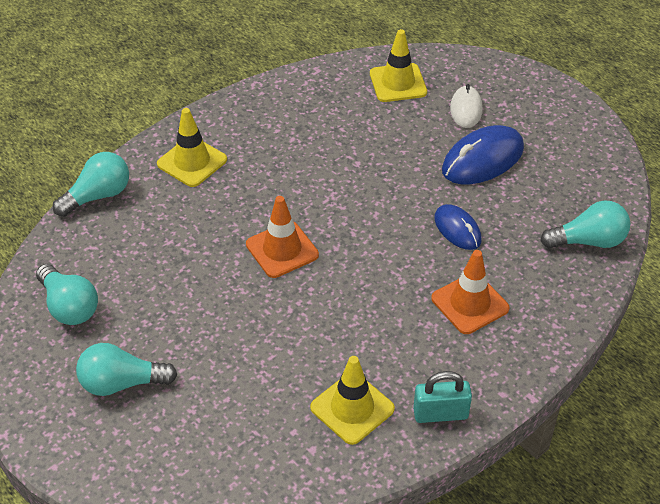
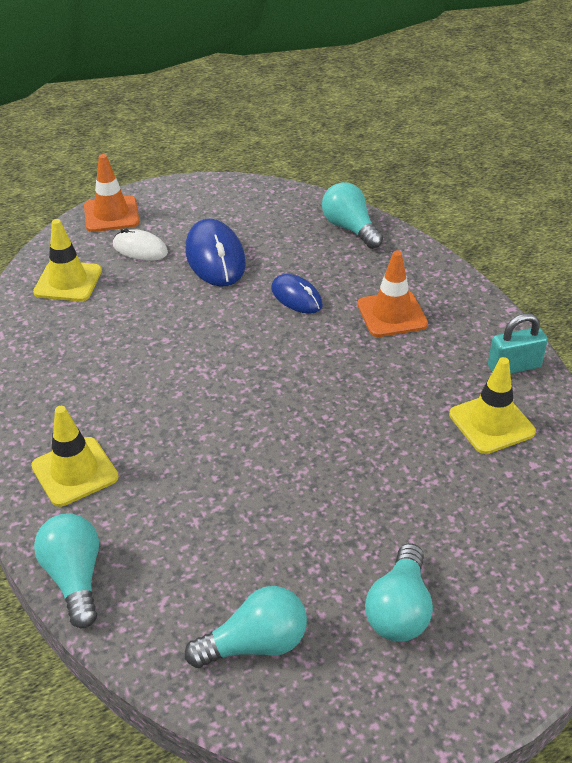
camera: 70 degrees left, 5 degrees down
(282, 250) = (259, 425): orange traffic cone -> orange traffic cone (111, 214)
(440, 413) = (514, 366): turquoise padlock -> turquoise padlock turned 60 degrees clockwise
(457, 229) = (296, 297): blue mouse -> blue mouse turned 60 degrees clockwise
(588, 241) = (350, 228): turquoise light bulb -> turquoise light bulb turned 45 degrees counterclockwise

